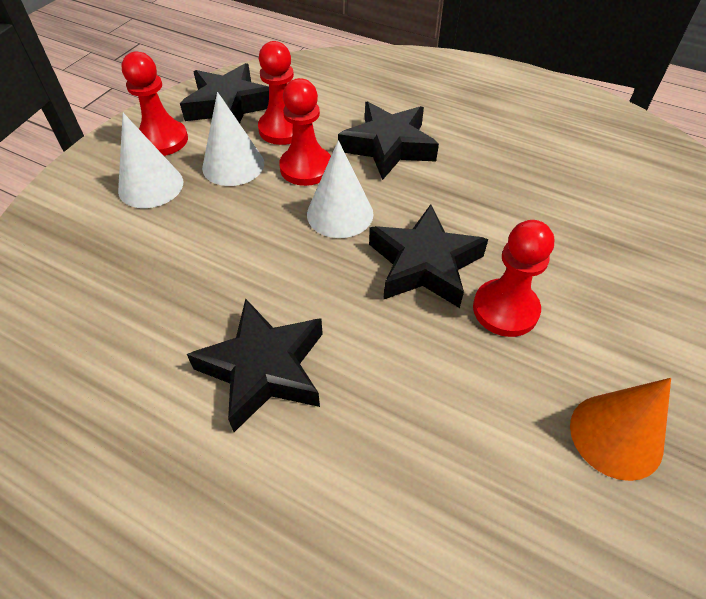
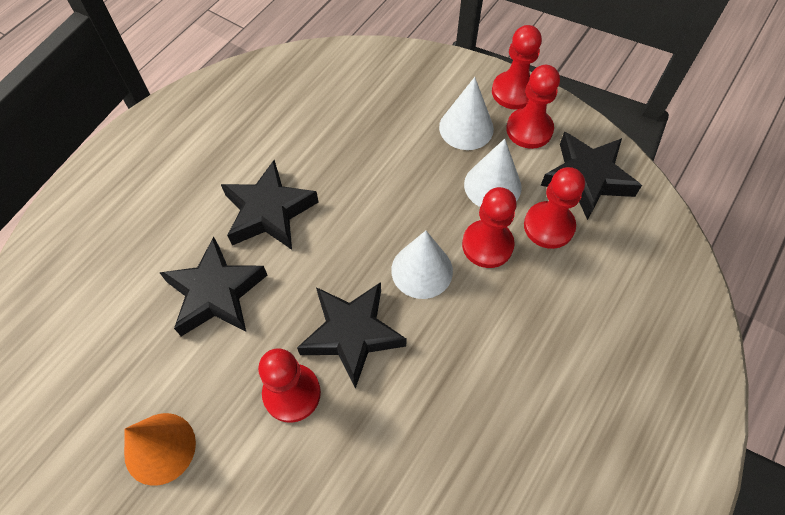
camera: 95 degrees right, 10 degrees up
(106, 150) = (514, 92): none -> red pawn
(388, 146) = (521, 324): black star -> black star (216, 293)

